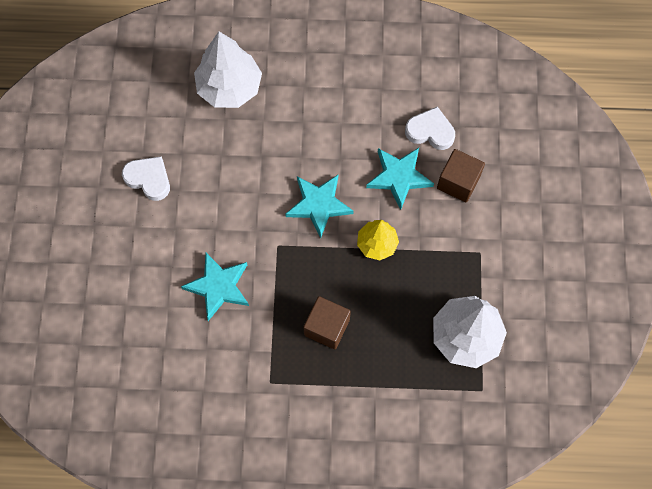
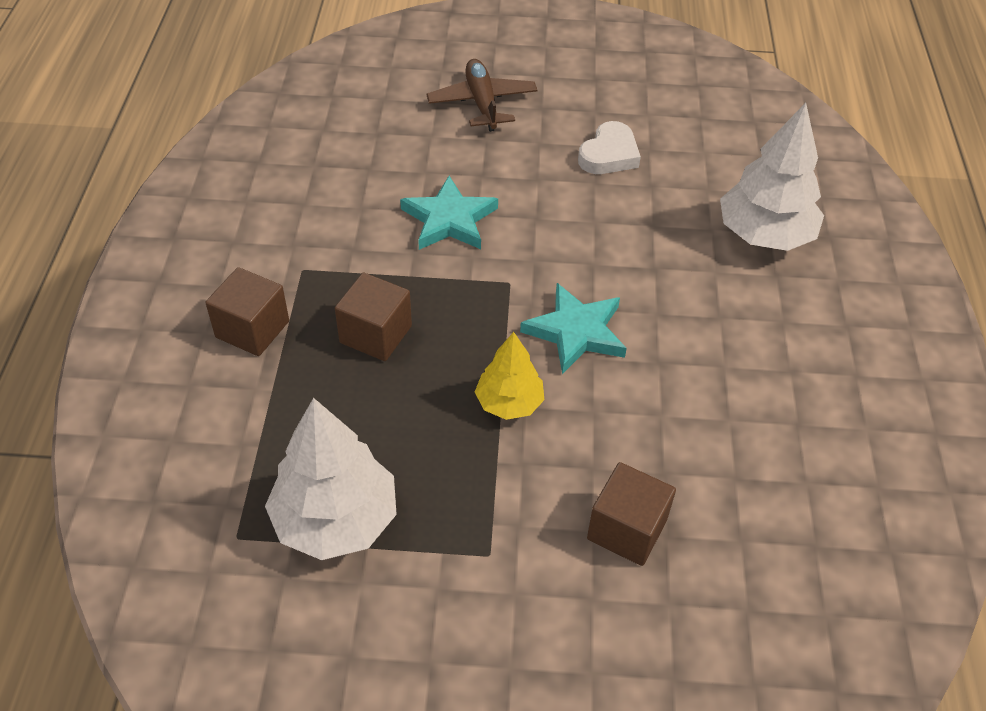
camera: 90 degrees right, 20 degrees down
(87, 269) = (482, 103): none -> brown plane
(326, 408) = (252, 329): none -> brown cube
(399, 177) = (631, 439): turquoise star -> none
(430, 131) = (724, 492): white heart -> none

